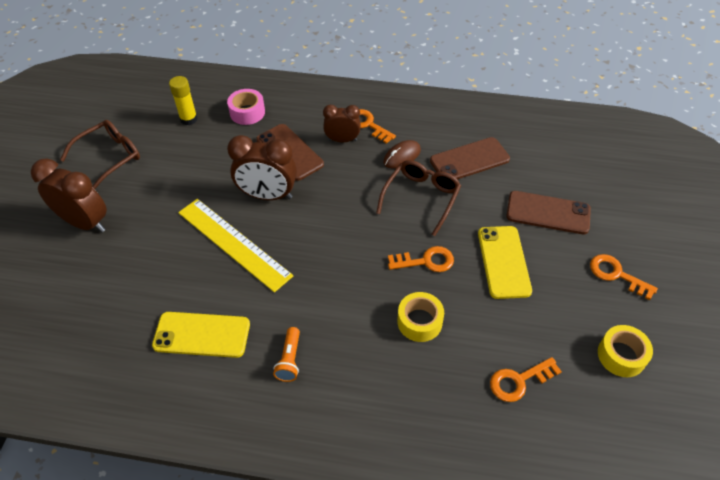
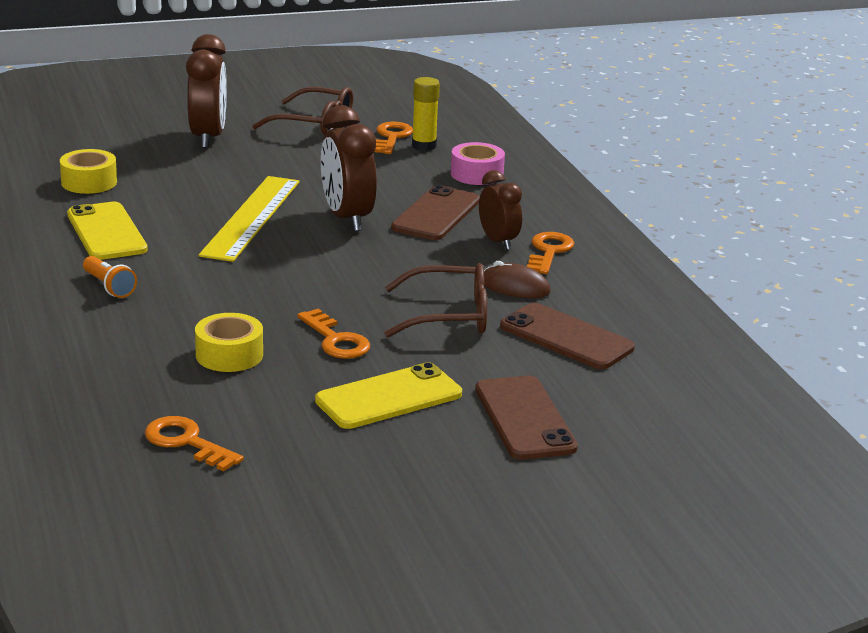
camera: 60 degrees right, 25 degrees down
(289, 360) = (109, 287): orange flashlight -> orange flashlight turned 105 degrees counterclockwise
(616, 275) = (452, 497): orange key -> orange key (391, 137)
(621, 355) = (294, 520): yellow tape -> yellow tape (89, 182)

